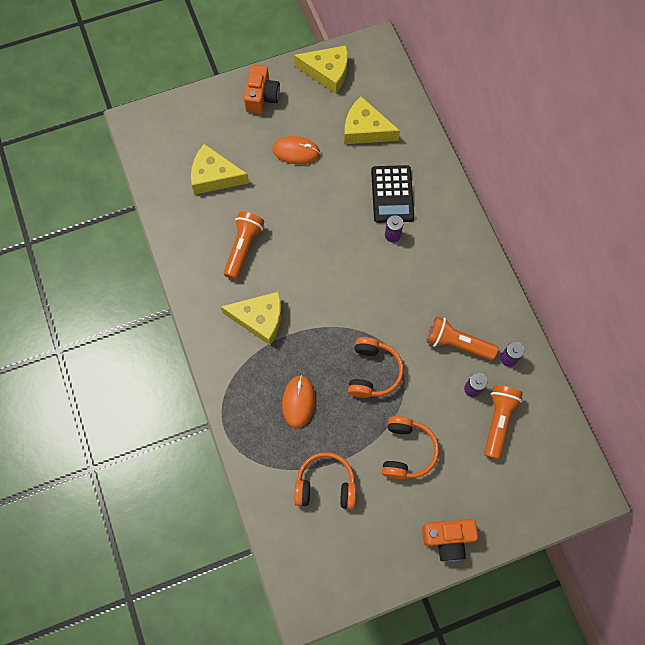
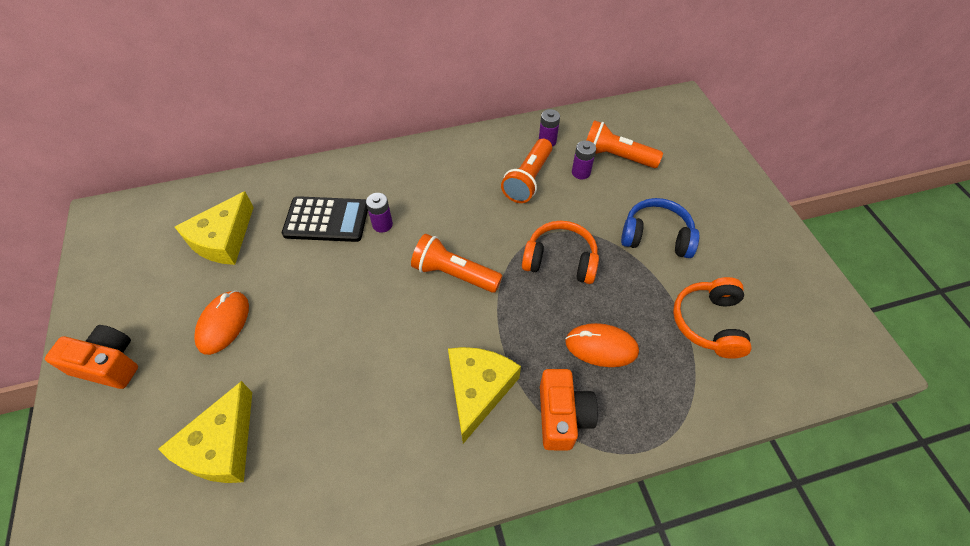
camera: 85 degrees left, 15 degrees down
(243, 248) = (360, 406): orange flashlight -> orange flashlight (454, 274)
(327, 72) = (112, 275): yellow cheese -> none
(406, 451) = (656, 237): orange headphones -> blue headphones
(448, 539) = (749, 210): orange camera -> orange camera (562, 416)

